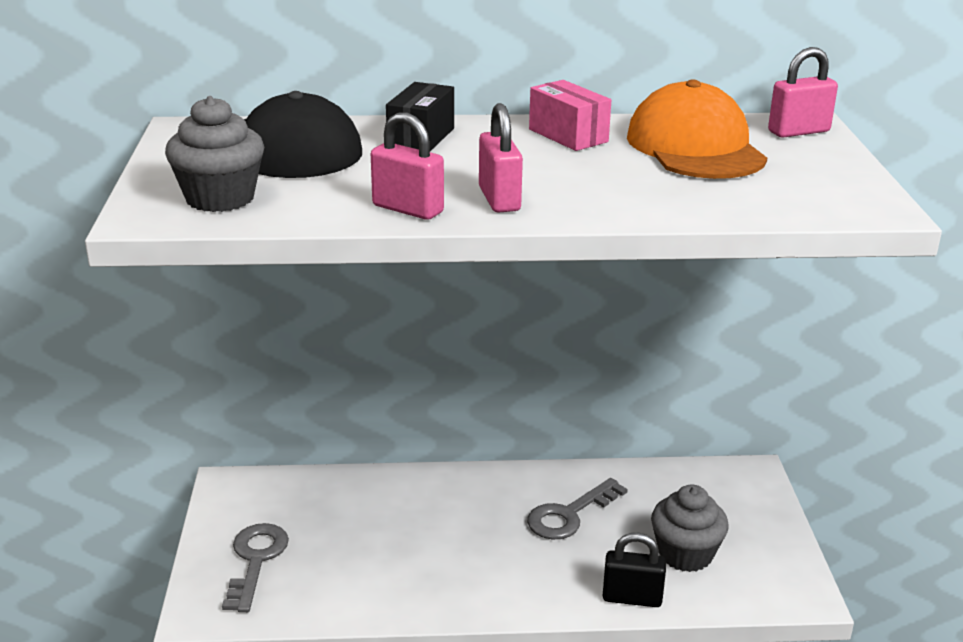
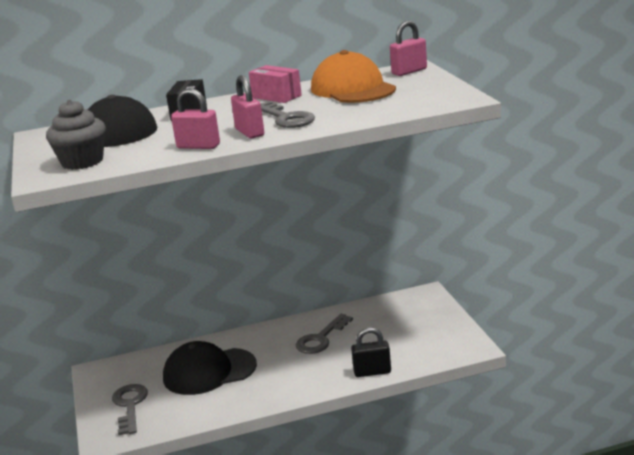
camera: 10 degrees left, 5 degrees down
(387, 530) = (209, 372): none -> black cap
(568, 183) = (286, 118): none -> grey key
(685, 554) = (397, 343): grey cupcake -> none

